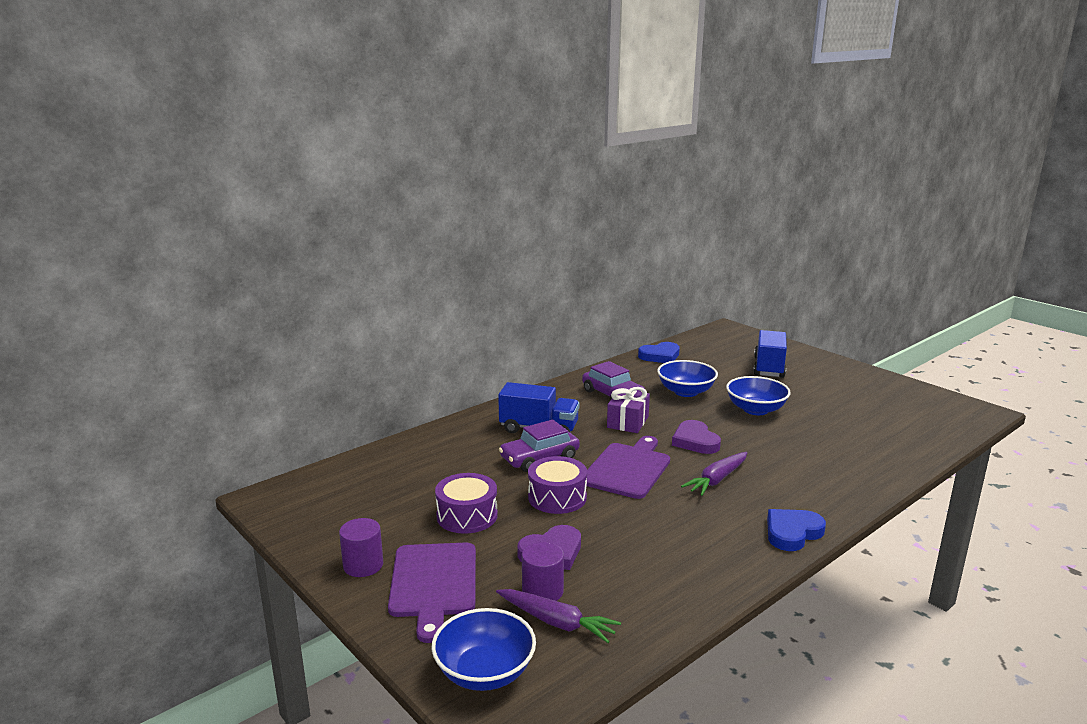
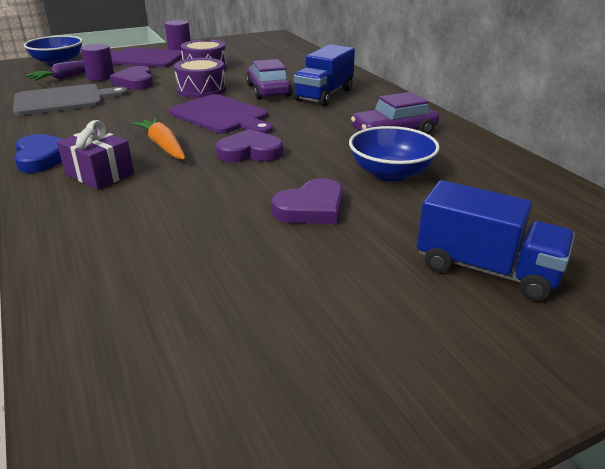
camera: 105 degrees right, 10 degrees up
(627, 422) = (317, 129): purple gift -> purple gift (99, 174)
(650, 585) = (63, 100): none -> grey cutting board
(660, 356) = (534, 180): blue heart -> none
(717, 480) = (163, 146): purple carrot -> orange carrot
(755, 409) = (311, 208): blue bowl -> purple heart

